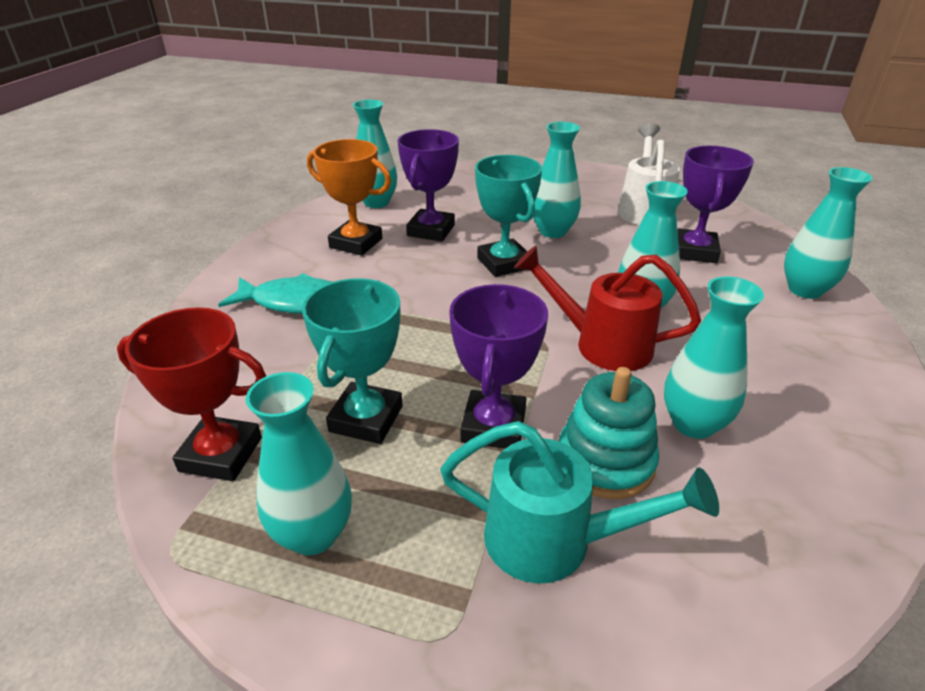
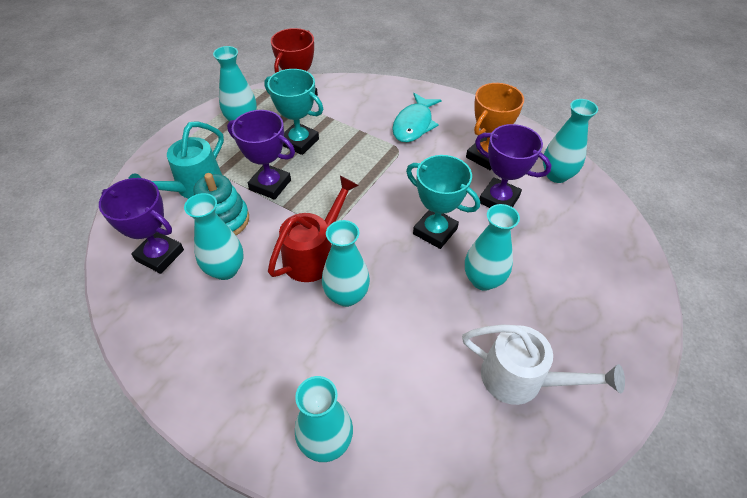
camera: 105 degrees right, 15 degrees up
(504, 263) = (435, 231): turquoise trophy -> turquoise trophy turned 45 degrees clockwise
(695, 251) = (420, 381): purple trophy -> purple trophy (159, 255)

